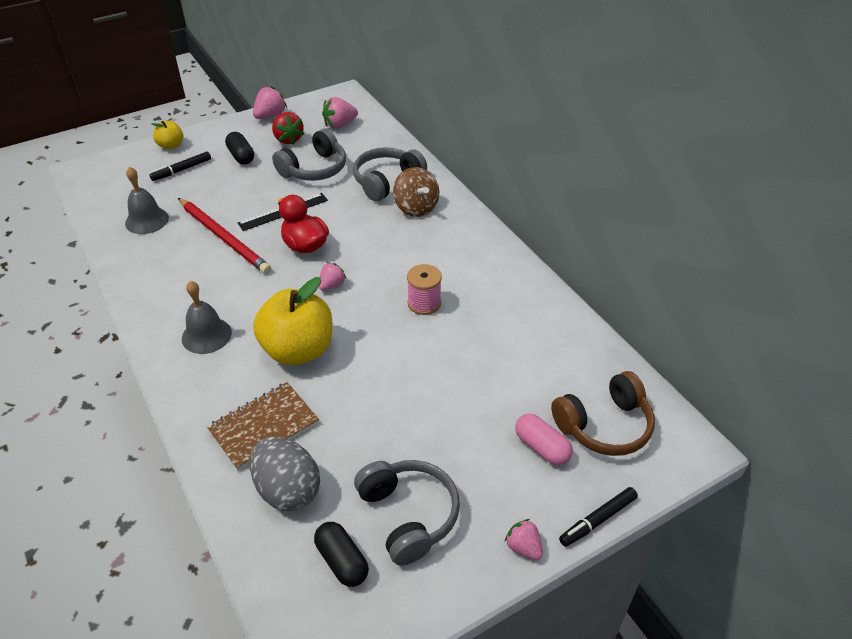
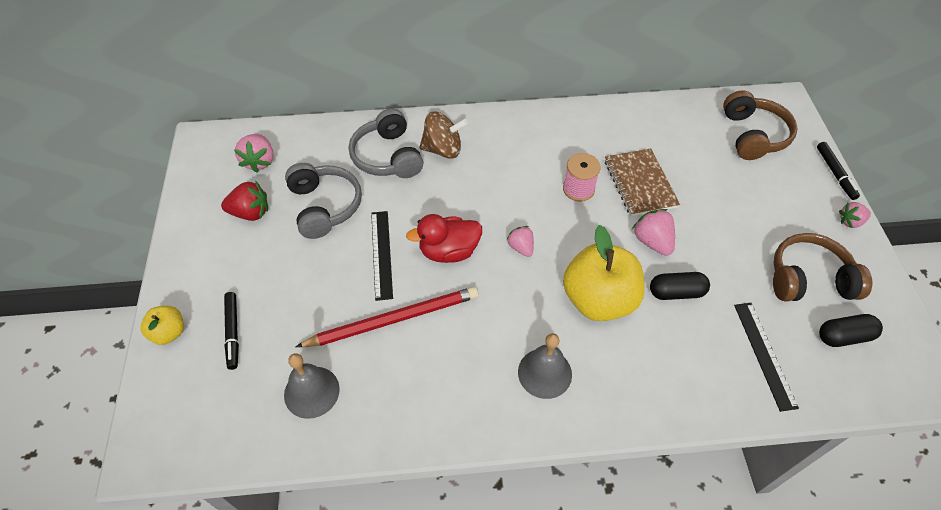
camera: 65 degrees left, 10 degrees up
(241, 156) = (250, 265): black capsule -> black capsule (676, 292)
(264, 427) = (687, 354): brown notebook -> brown notebook (640, 183)
(270, 116) = (189, 216): pink strawberry -> pink strawberry (652, 241)
(288, 490) = (764, 354): grey egg -> black ruler
(408, 515) = (809, 279): grey headphones -> brown headphones
(541, 447) = (763, 177): pink capsule -> none

